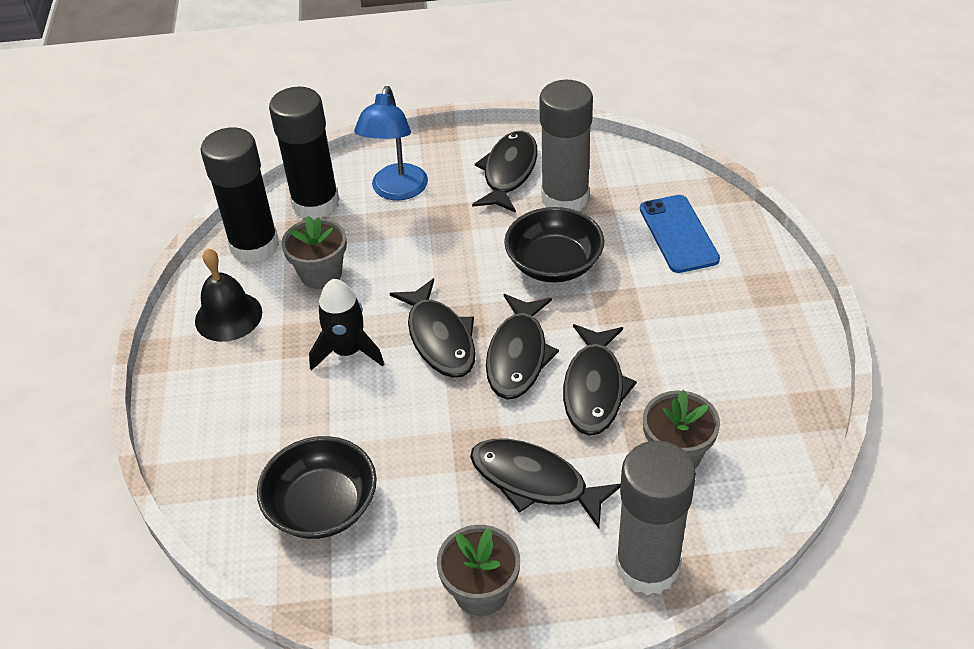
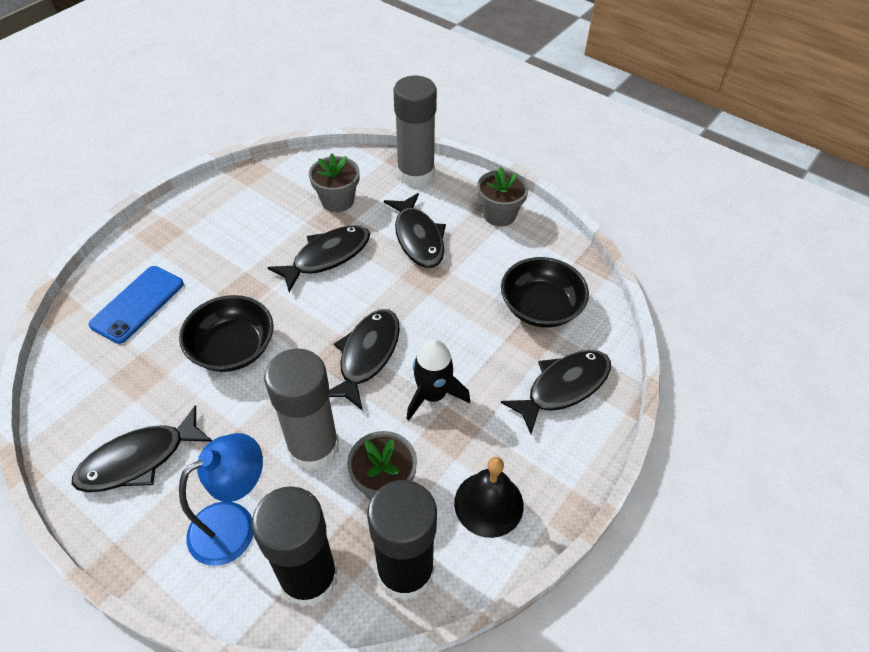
camera: 140 degrees left, 5 degrees up
(518, 355) = (338, 306): black fish -> black fish (563, 387)
(565, 198) = (146, 395): grey glue stick -> grey glue stick (313, 447)

